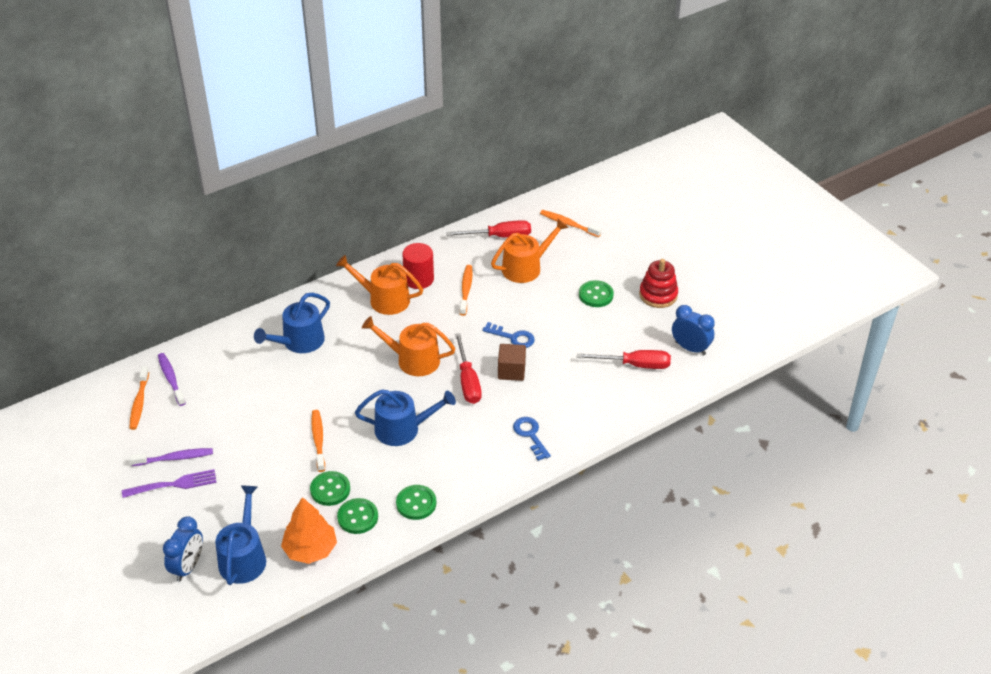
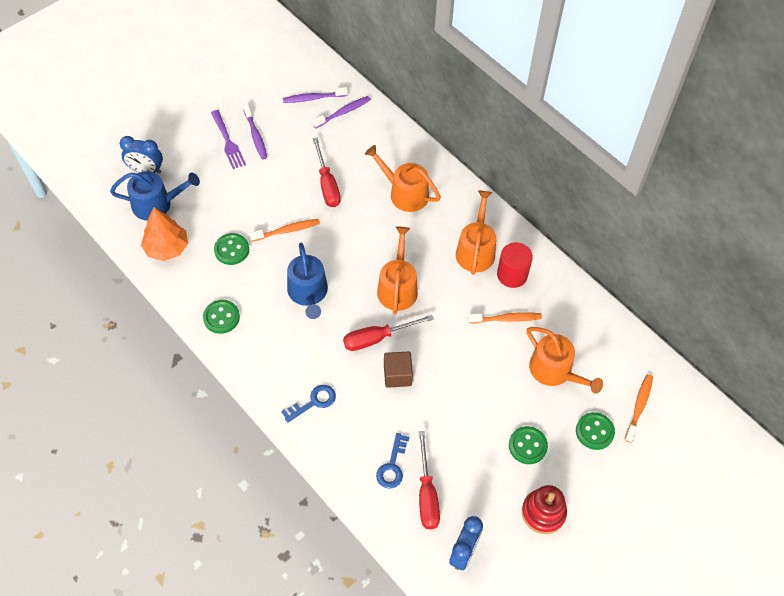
camera: 80 degrees right, 15 degrees up
(139, 402) = (313, 98): orange toothbrush -> purple toothbrush
(299, 342) = (404, 193): blue watering can -> orange watering can
(357, 517) = (203, 275): green button -> green button (594, 431)
(499, 236) = (598, 339): red screwdriver -> red screwdriver (327, 184)
(513, 337) = (445, 371): blue key -> blue key (392, 466)

